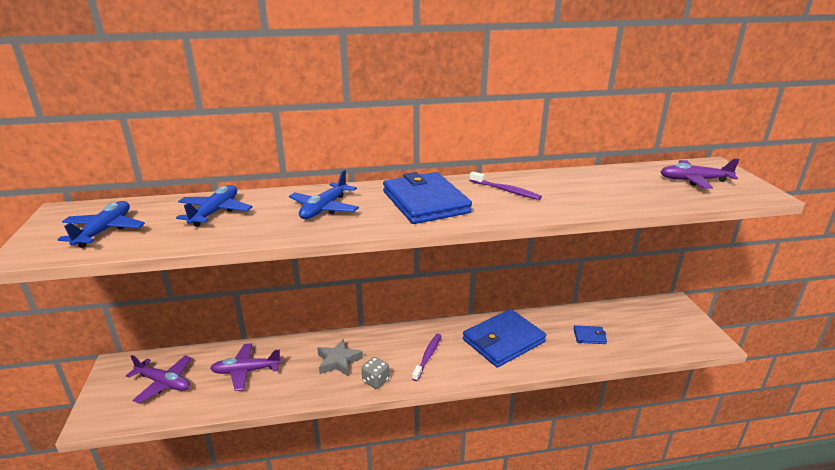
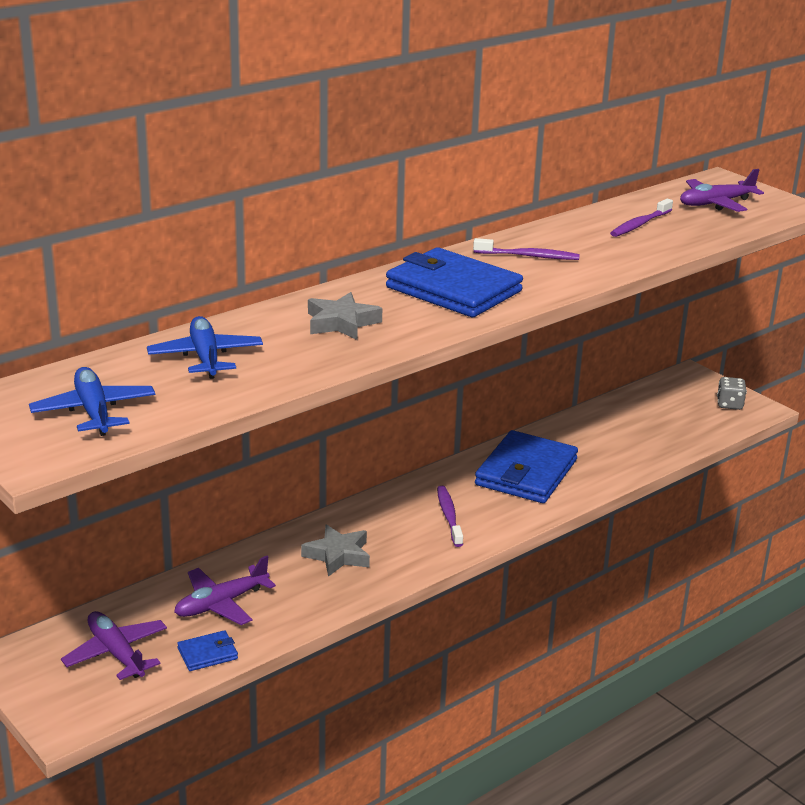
camera: 30 degrees left, 0 degrees up
(164, 383) = (116, 653): purple plane -> purple plane turned 120 degrees counterclockwise
(324, 208) = (341, 323): blue plane -> grey star
(375, 381) = (409, 561): grey dice -> grey dice (729, 404)
(589, 336) = (622, 439): blue wallet -> blue wallet (207, 653)
(615, 184) = (640, 224): none -> purple toothbrush

